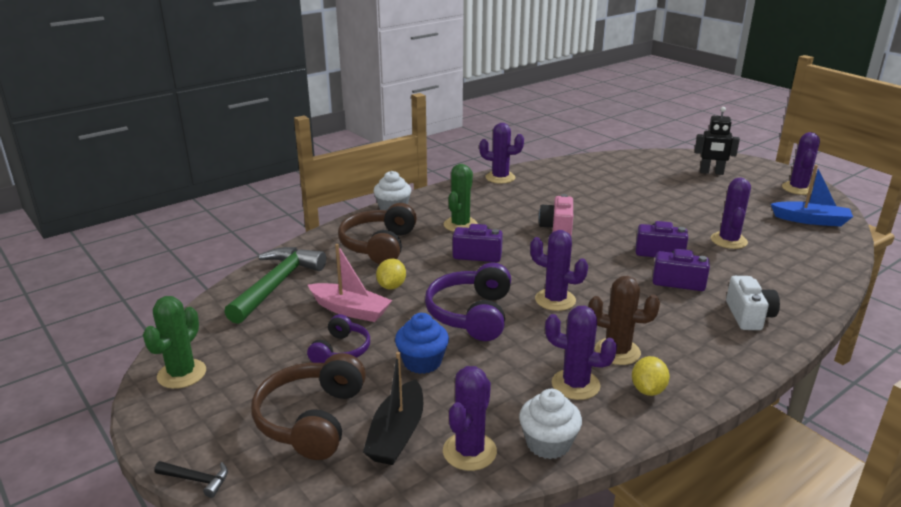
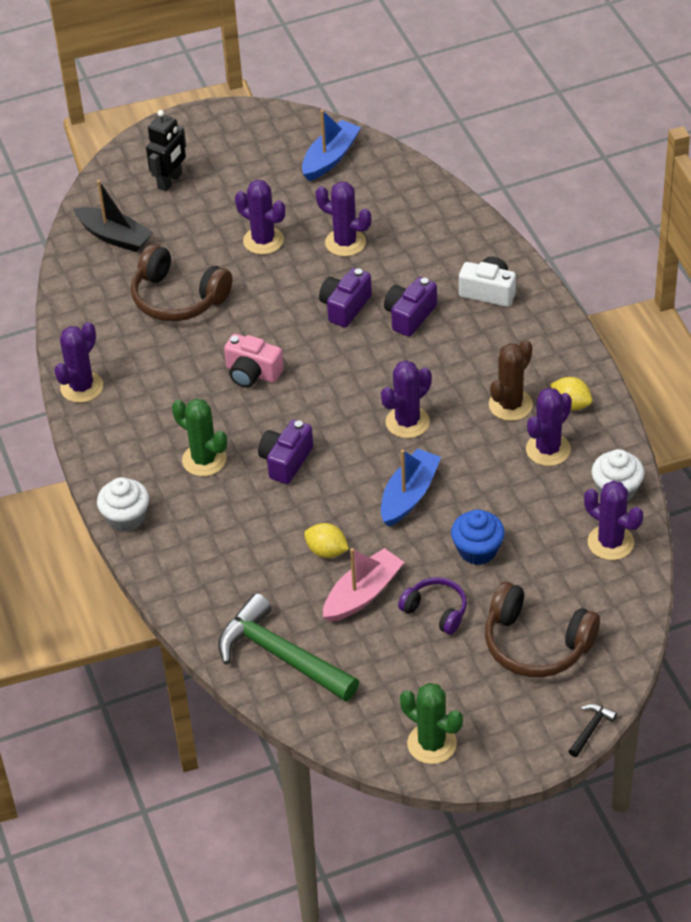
camera: 70 degrees left, 20 degrees up
(379, 245) = (224, 548): brown headphones -> brown headphones (178, 298)
(397, 434) = (574, 586): black boat -> black boat (114, 237)
(471, 314) = (409, 495): purple headphones -> blue boat
(798, 188) = (251, 129): purple cactus -> purple cactus (263, 240)

